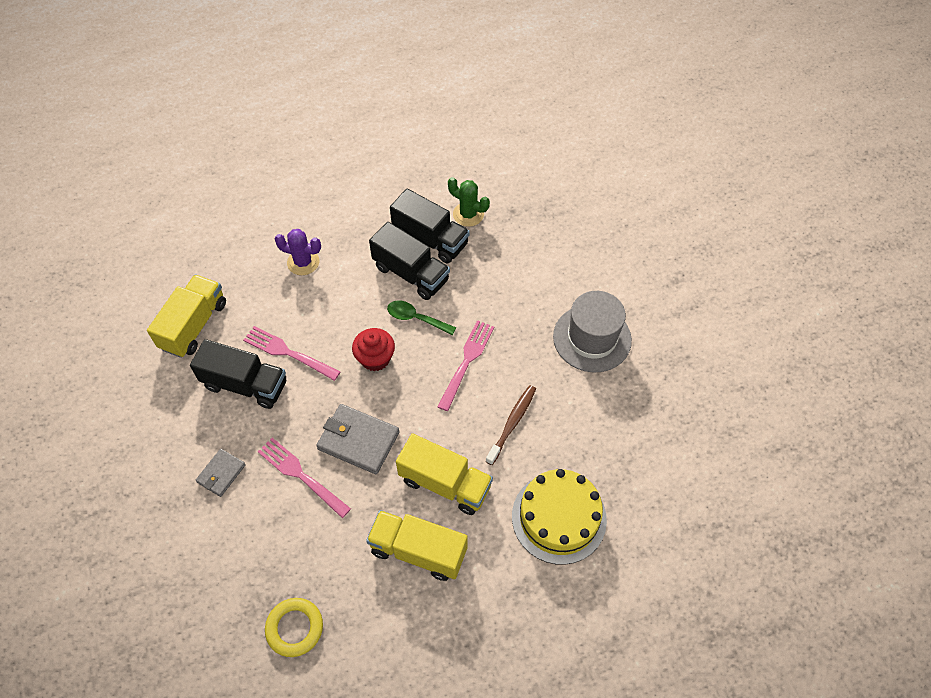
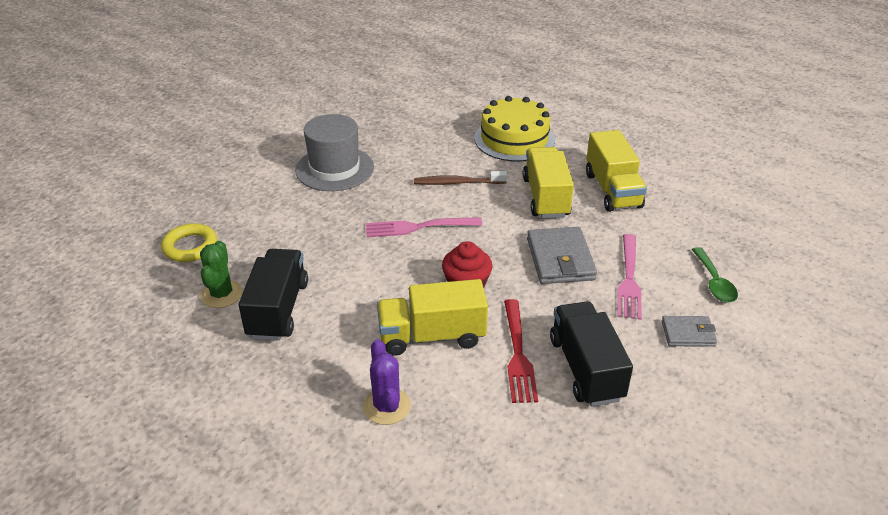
camera: 120 degrees left, 20 degrees down
(194, 325) = (561, 464): yellow truck -> yellow truck (432, 336)
(288, 353) = (518, 354): pink fork -> red fork
(295, 628) = (740, 225): yellow ring -> yellow ring (190, 247)
(411, 273) = (339, 305): black truck -> none
(416, 318) = (395, 278): green spoon -> green spoon (714, 282)

